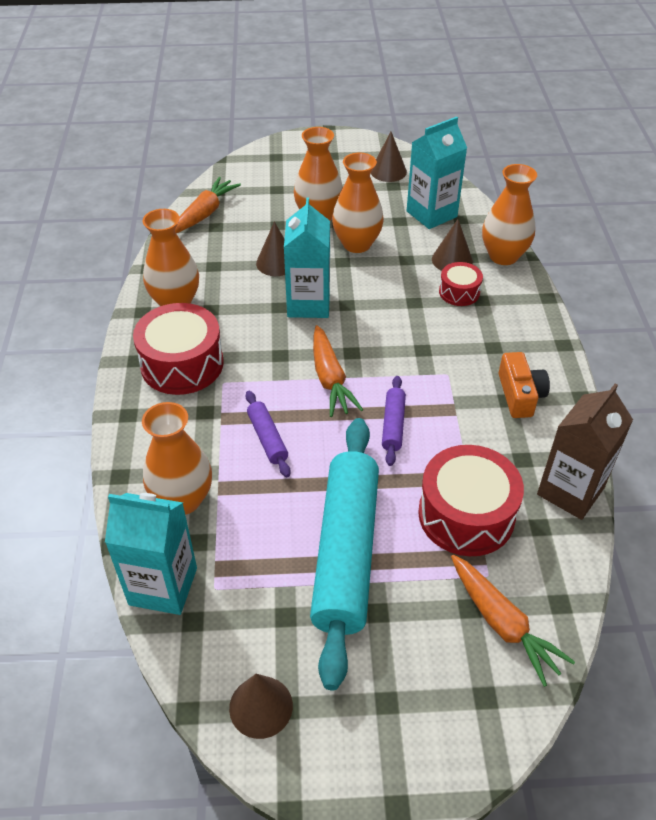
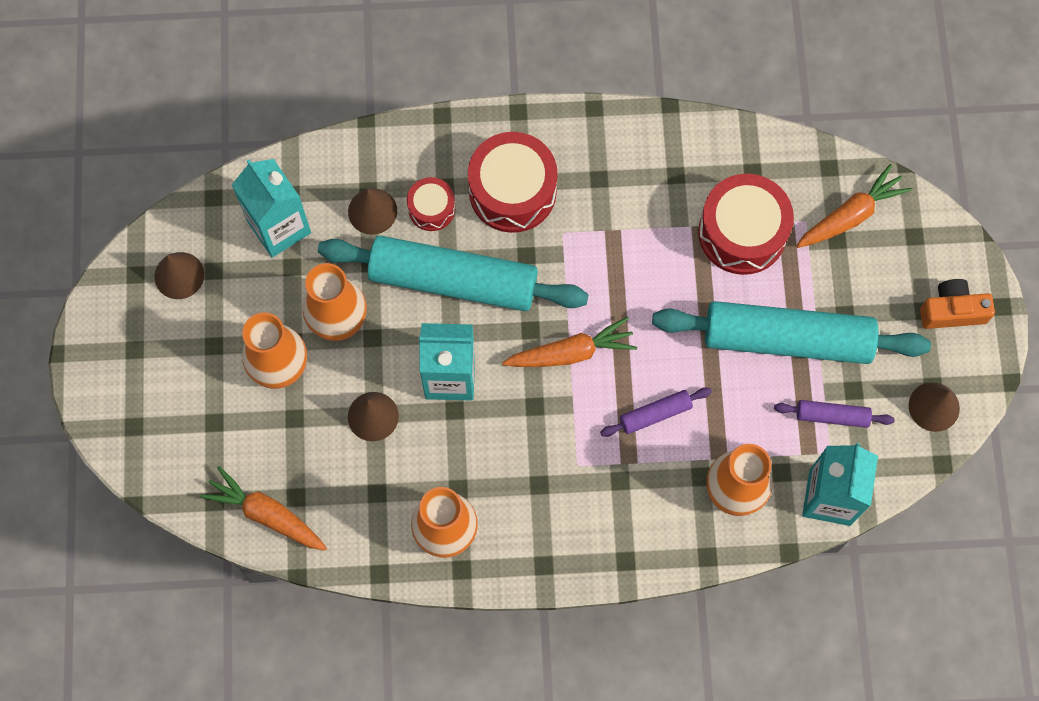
camera: 90 degrees left, 25 degrees up
(182, 364) = (549, 512): red drum -> red drum (512, 191)
(393, 425) = (635, 291): purple rolling pin -> purple rolling pin (832, 416)
(394, 305) = (453, 280): none -> turquoise rolling pin
(503, 256) = (366, 152): orange vase -> none
(520, 395) = (592, 165): orange camera -> orange camera (952, 311)
(570, 491) = (712, 139): brown carton -> none

